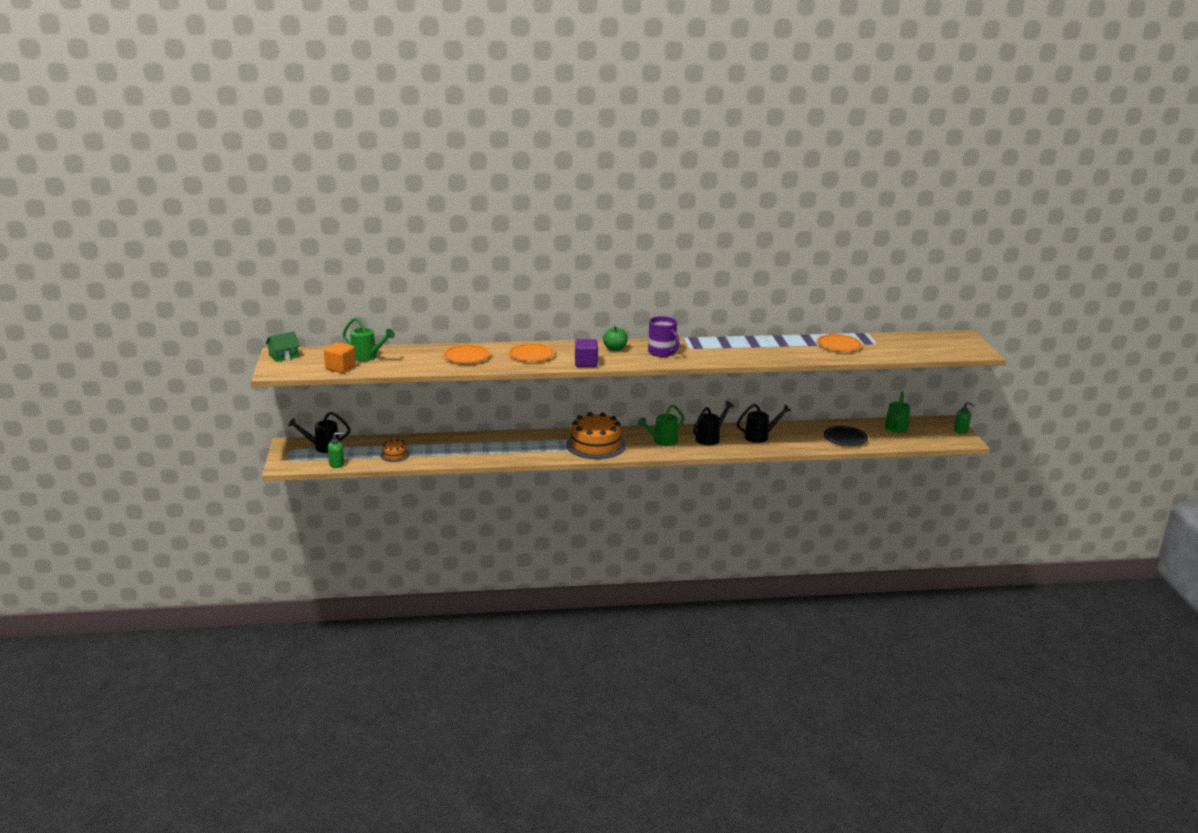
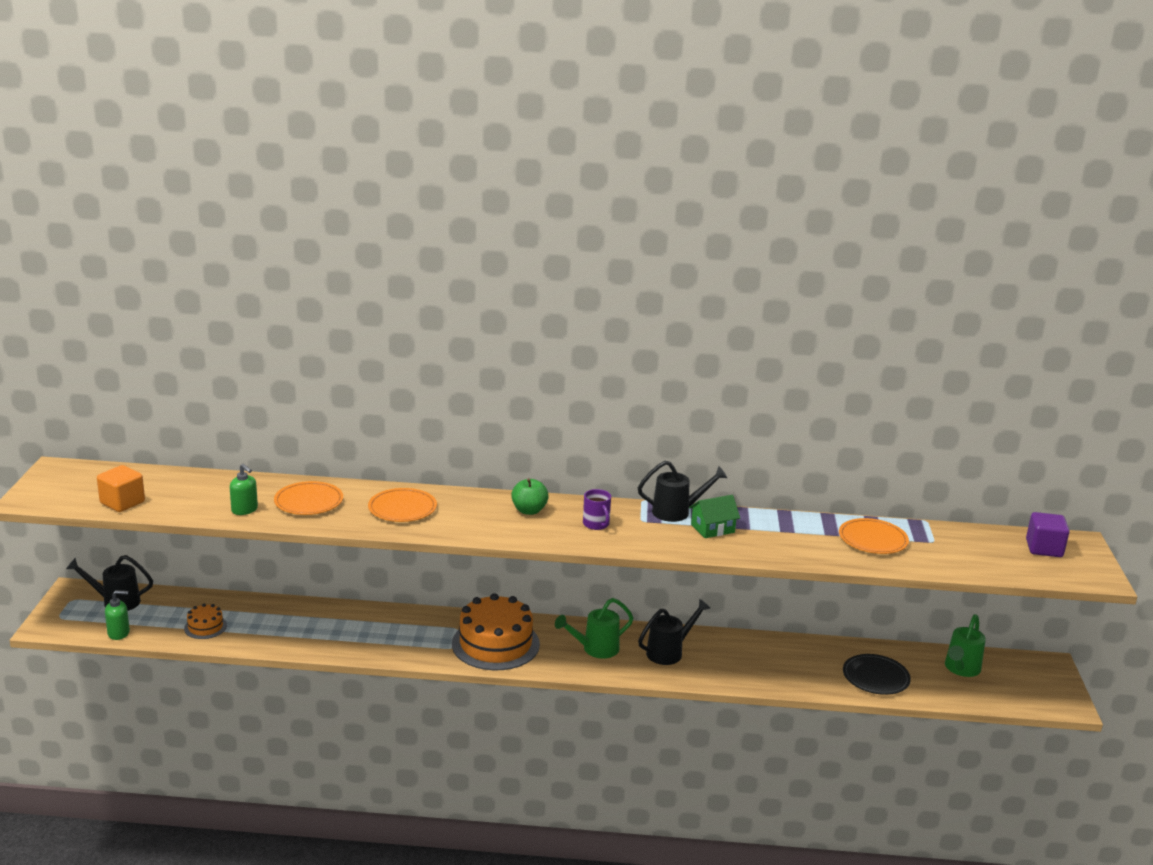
camera: 10 degrees right, 0 degrees up
(283, 356) = (59, 474): green house -> green house (712, 528)
(367, 357) = (170, 487): green watering can -> none
(586, 363) = (474, 532): purple cube -> purple cube (1044, 548)
(662, 352) = (596, 524): purple mug -> purple mug, size x0.65
(760, 436) = (745, 658): black watering can -> black watering can (676, 512)
(961, 431) = (1064, 685): green soap dispenser -> green soap dispenser (244, 510)

